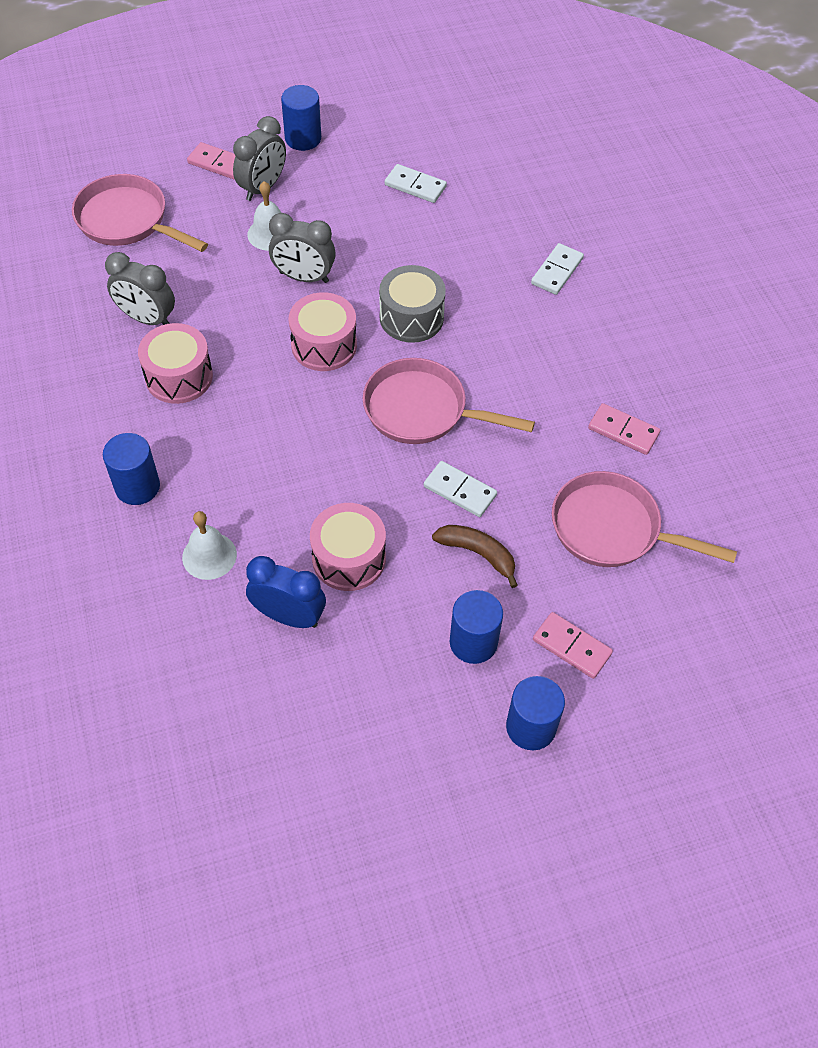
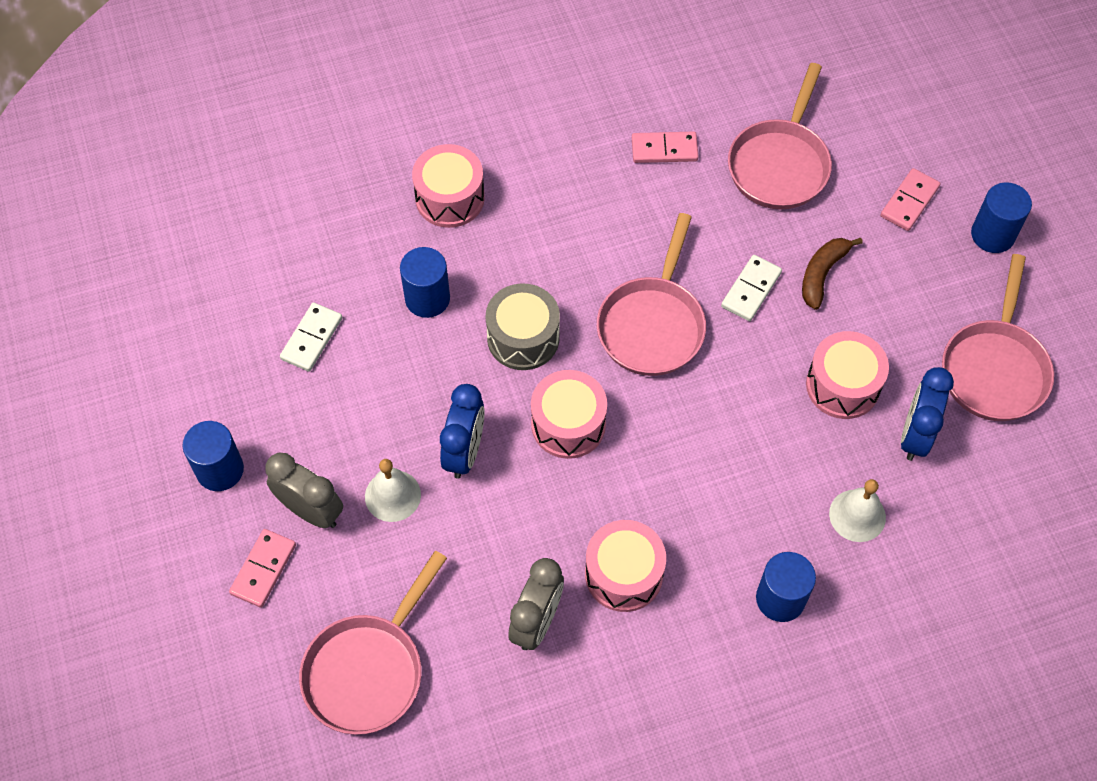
camera: 90 degrees left, 5 degrees up
(304, 277) = (465, 452): grey clock -> blue clock
(360, 702) = (994, 369): none -> pink pan
(473, 642) = (917, 278): blue cylinder -> blue cylinder (427, 298)
(557, 271) = (450, 198): white domino -> pink drum
(623, 431) = (664, 149): pink domino -> pink domino turned 60 degrees clockwise

